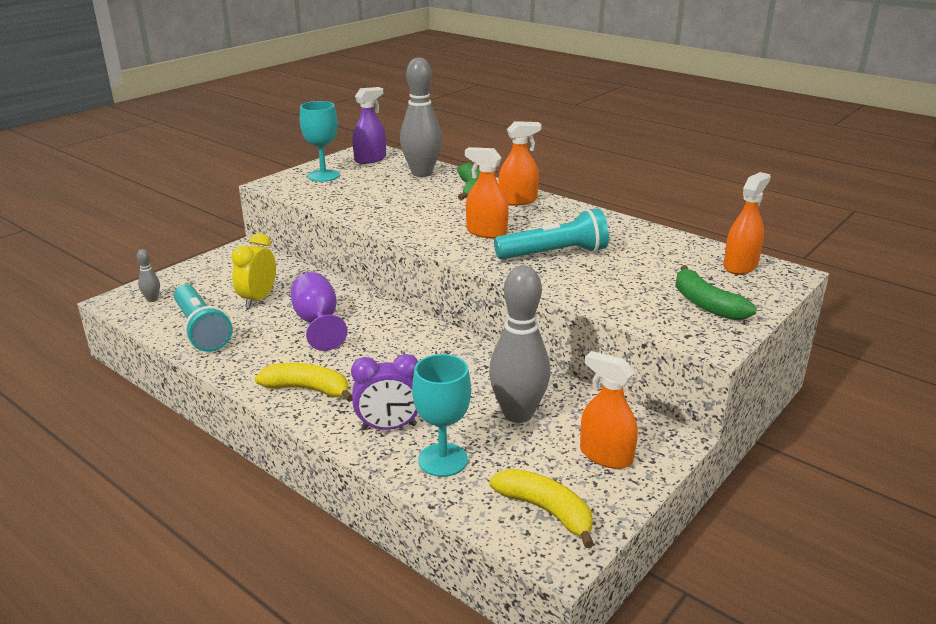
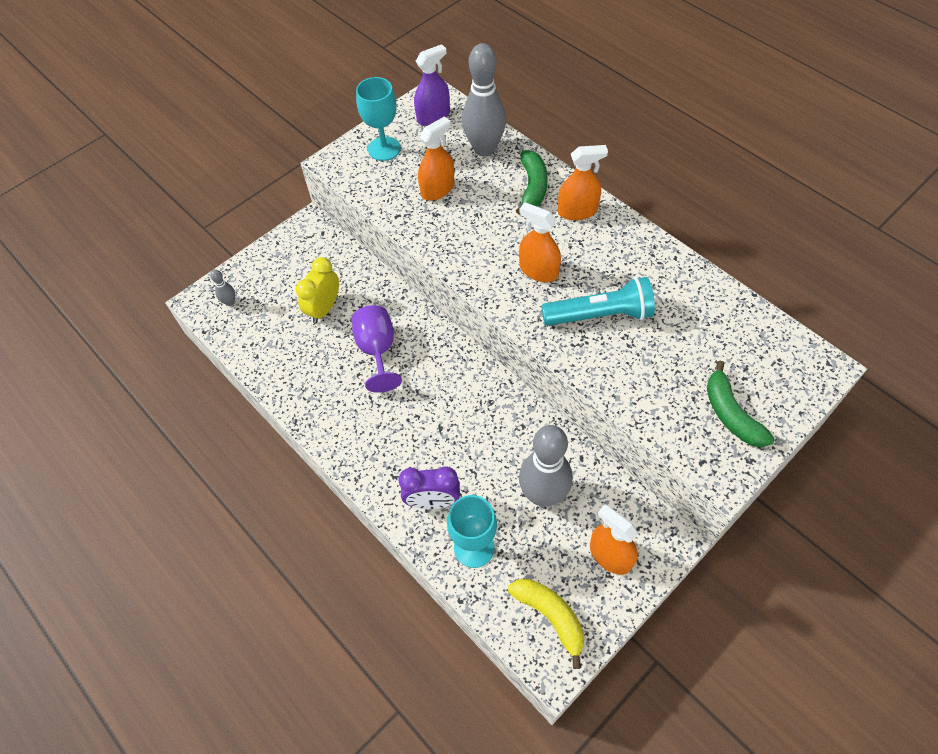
camera: 10 degrees right, 30 degrees up
(201, 330) = (275, 352): turquoise flashlight -> none
(308, 389) = (367, 445): yellow banana -> none
(740, 266) = (780, 350): orange spray bottle -> orange spray bottle (437, 189)

